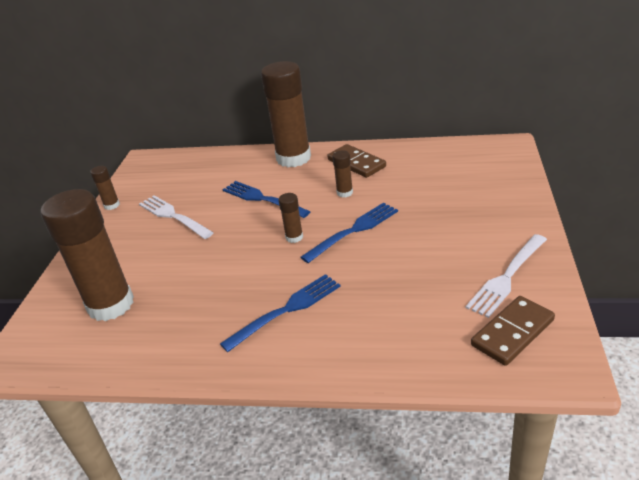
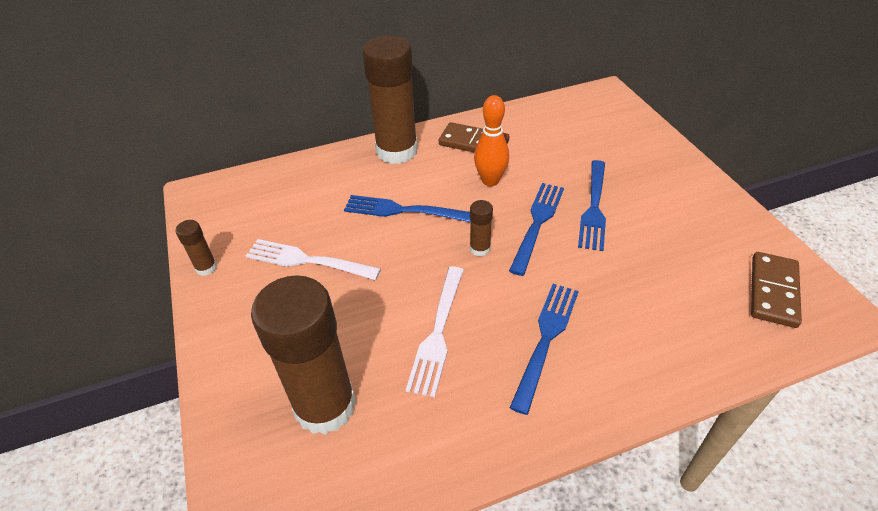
camera: 30 degrees left, 10 degrees up
(344, 193) = (490, 181): brown glue stick -> orange bowling pin
(411, 230) = (594, 207): none -> blue fork
(507, 277) = (721, 234): white fork -> white fork (438, 333)

